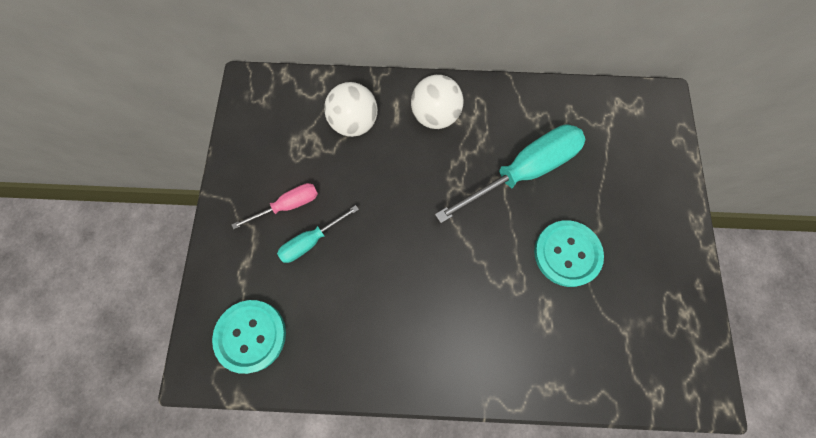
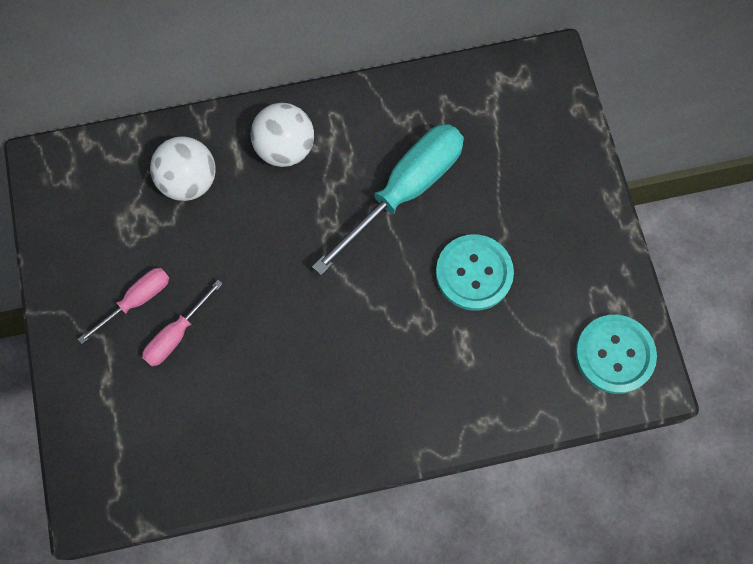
camera: 15 degrees left, 0 degrees up
(250, 336) = (137, 457): turquoise button -> turquoise button (614, 354)
(311, 241) = (176, 334): turquoise screwdriver -> pink screwdriver

